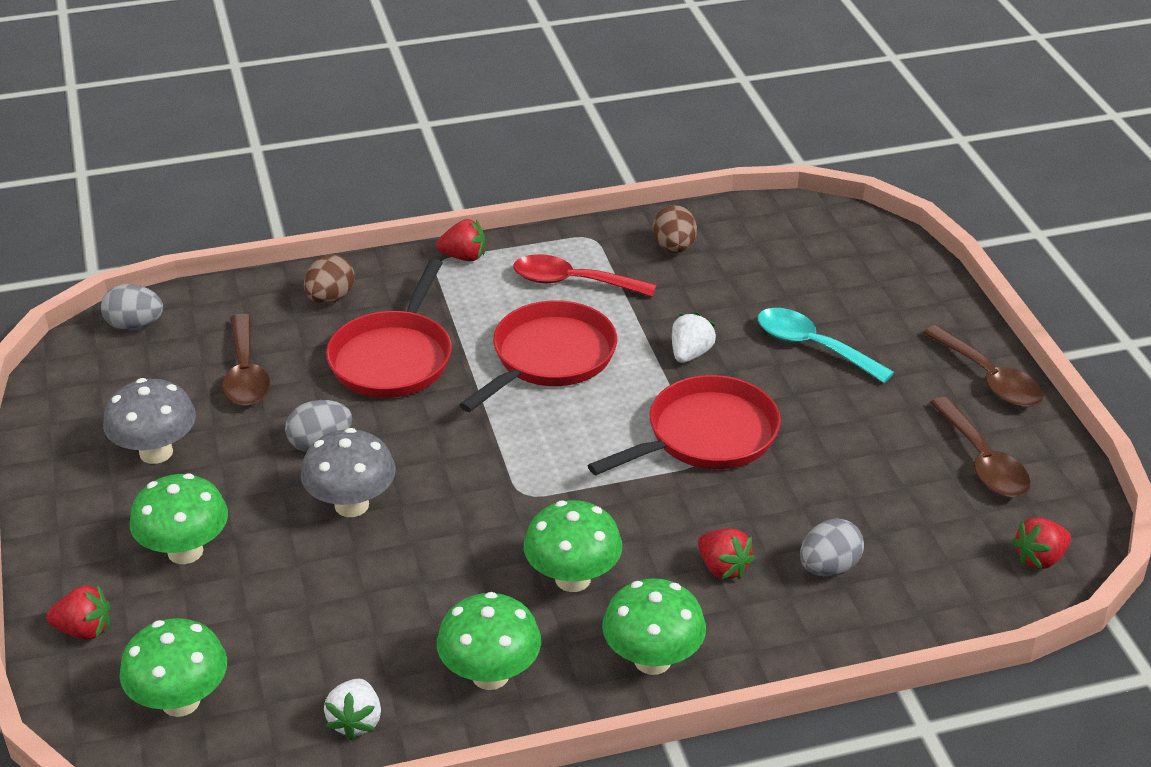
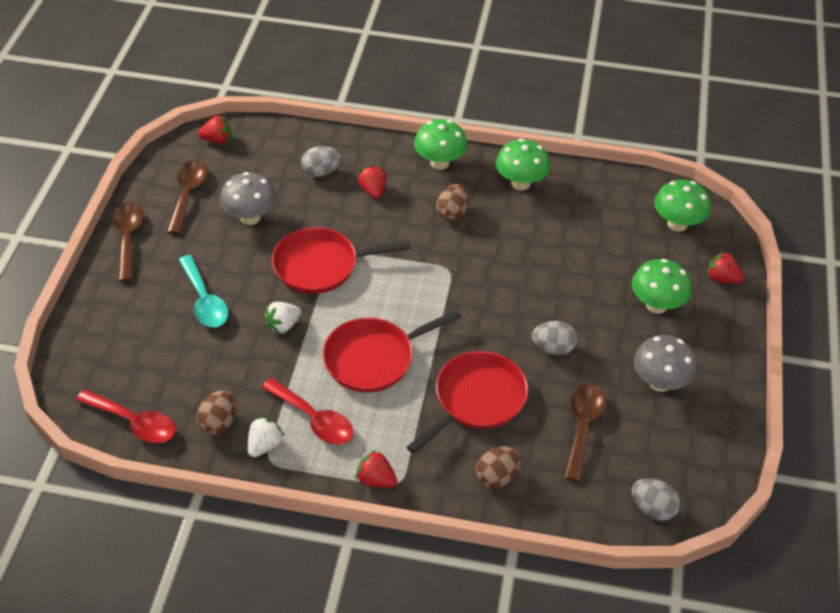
camera: 155 degrees left, 10 degrees up
(351, 505) = (550, 299): grey mushroom -> grey mushroom (250, 217)
(356, 721) = (594, 185): white strawberry -> white strawberry (265, 445)
(573, 579) = (452, 213): green mushroom -> brown egg
(762, 221) = (134, 422): none -> red spoon

